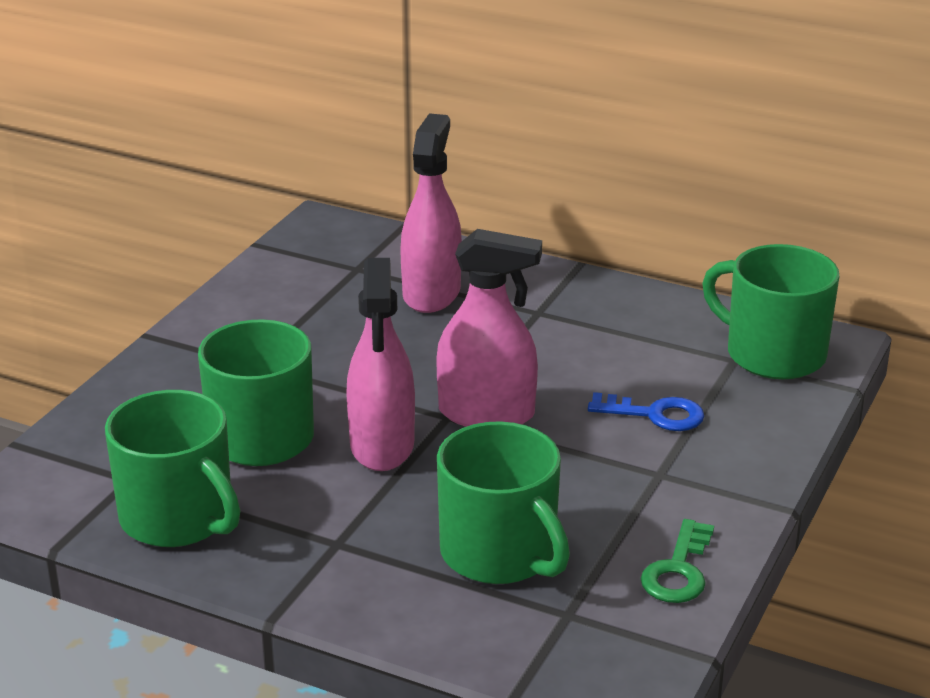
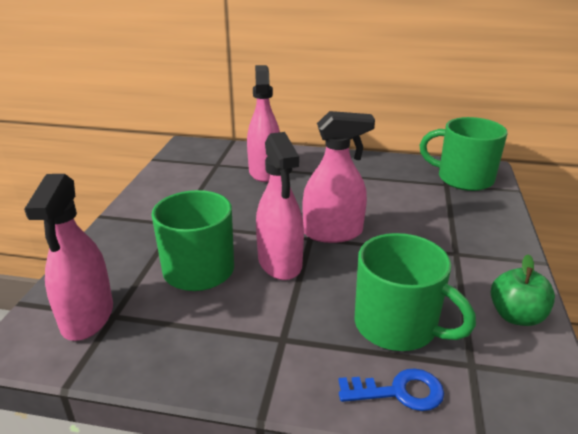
camera: 15 degrees left, 0 degrees up
(96, 475) = (87, 317): none -> pink spray bottle
(178, 518) = (159, 340): green mug -> none
(655, 415) = (428, 219): blue key -> blue key (399, 392)
(678, 570) = (516, 316): green key -> green apple

